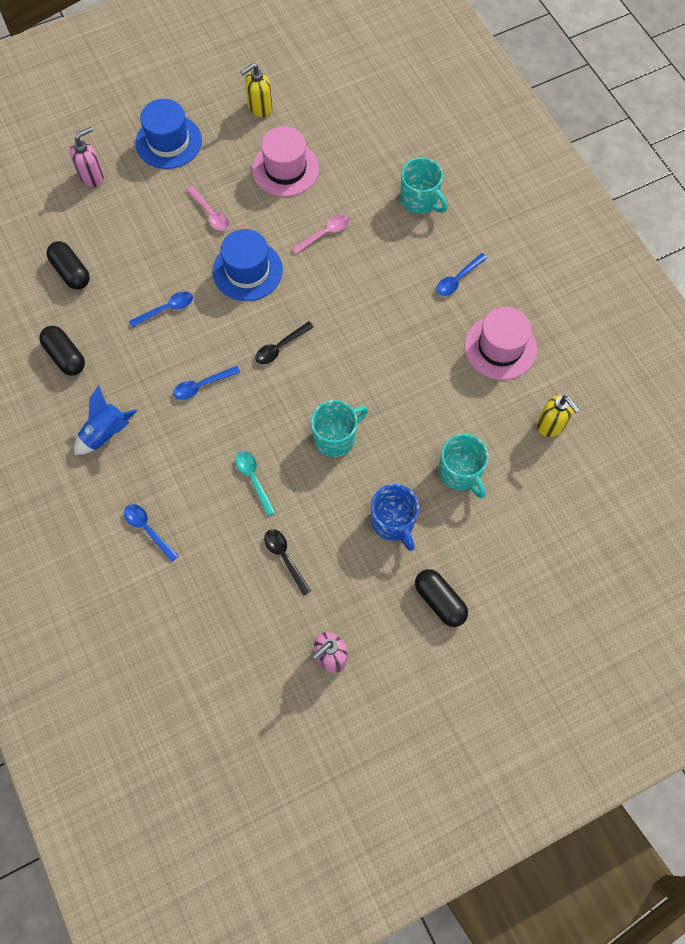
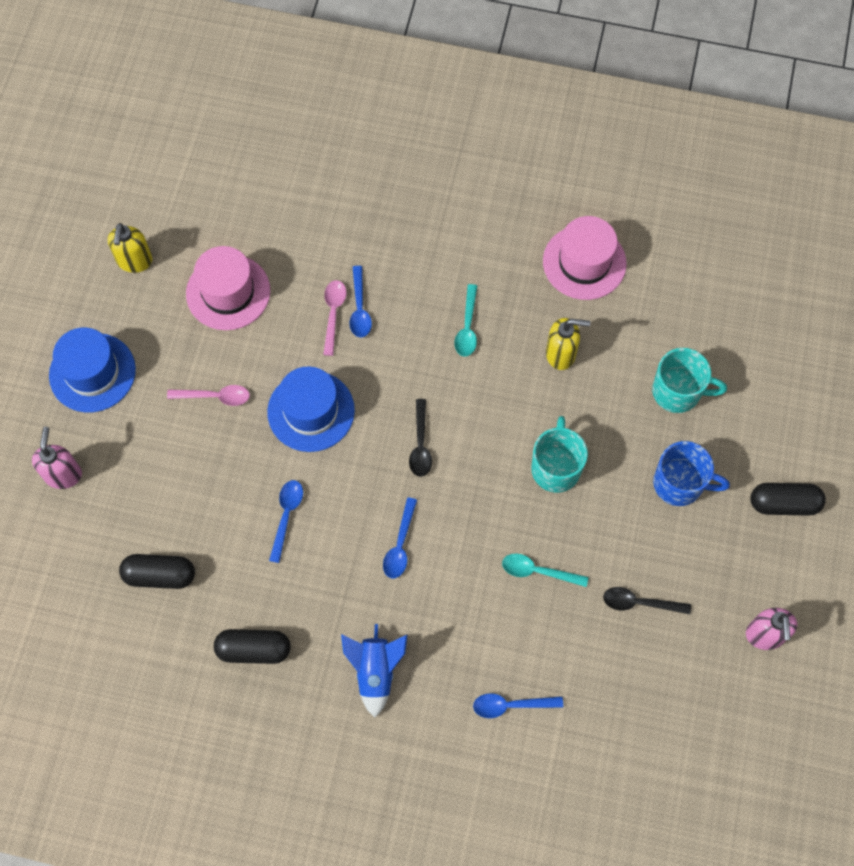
camera: 50 degrees left, 0 degrees up
(386, 314) = (467, 328): none -> turquoise spoon
(420, 200) = (373, 206): turquoise mug -> none
(457, 279) = (485, 241): blue spoon -> blue spoon (359, 309)
(551, 425) = (693, 284): yellow soap dispenser -> yellow soap dispenser (561, 354)

